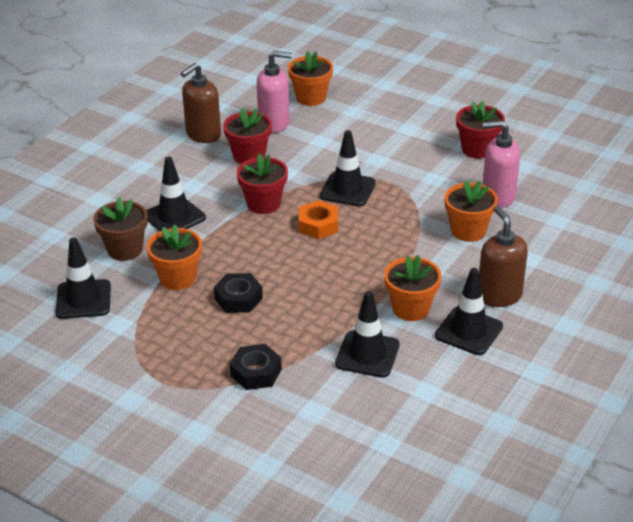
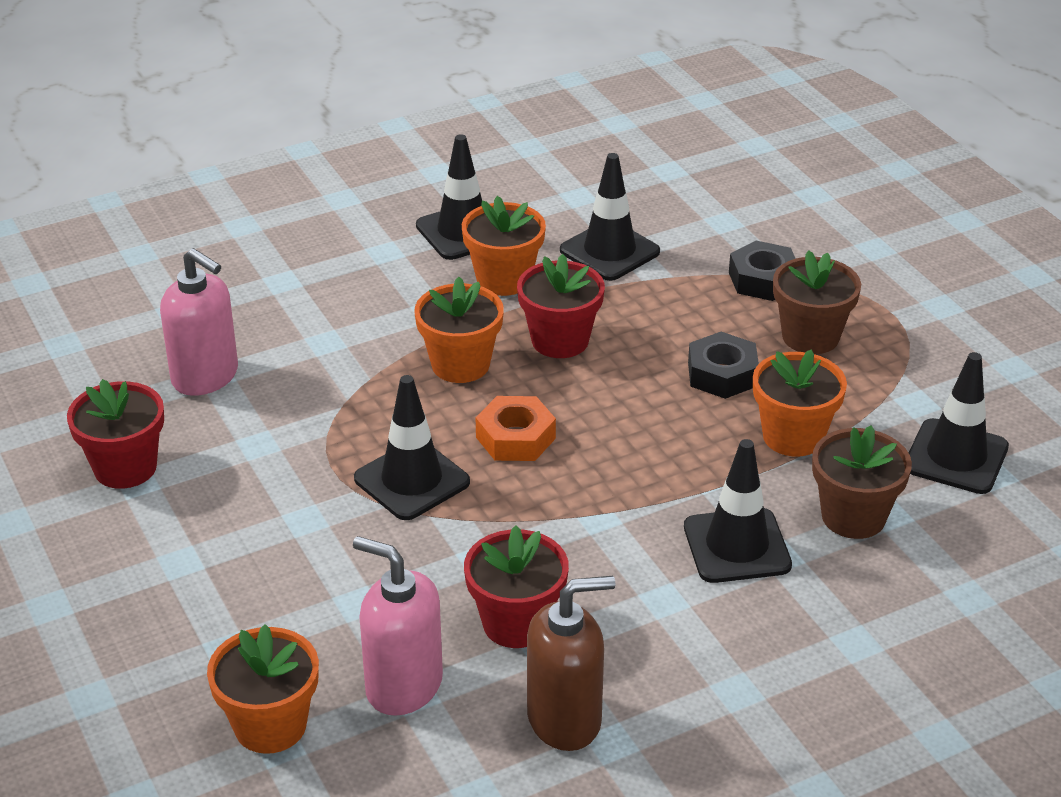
camera: 150 degrees left, 0 degrees up
(202, 342) = (810, 337): none -> brown flower pot
(263, 204) = (569, 510): red flower pot -> red flower pot (560, 340)
(468, 231) = (312, 345): orange flower pot -> orange flower pot (460, 365)
(499, 295) = (378, 254): brown soap dispenser -> none

